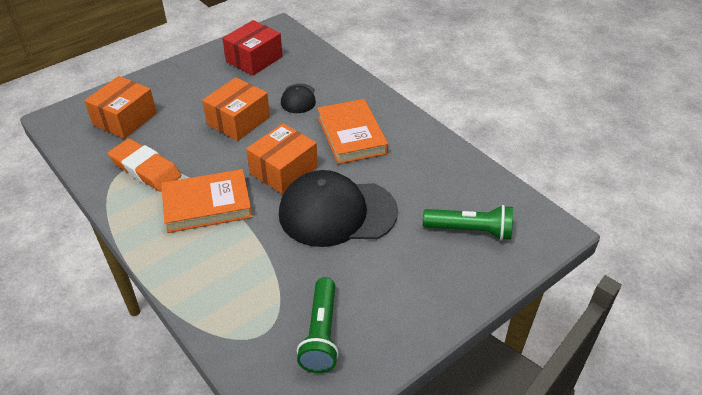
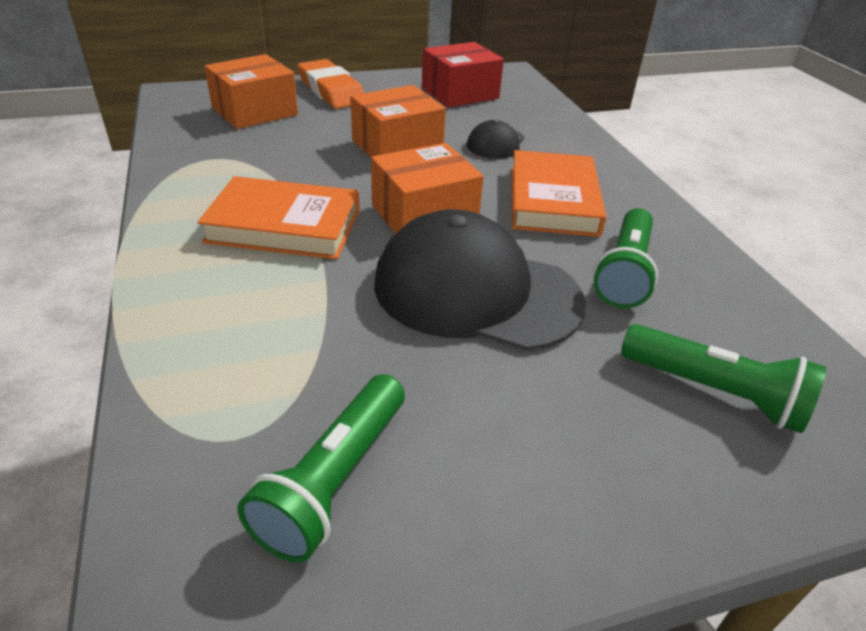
camera: 20 degrees right, 5 degrees down
(145, 169) = (236, 165): orange eraser -> orange eraser (331, 91)
(408, 174) = (624, 272): none -> green flashlight

